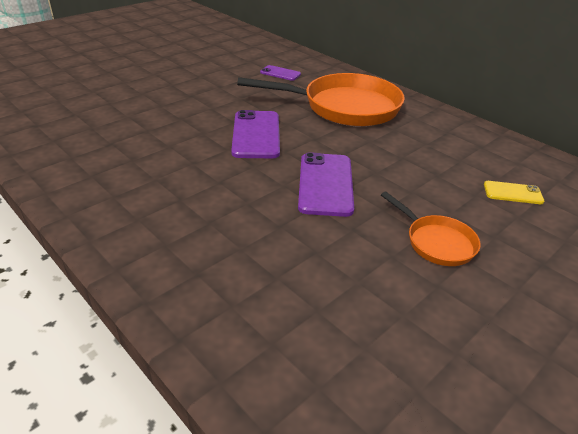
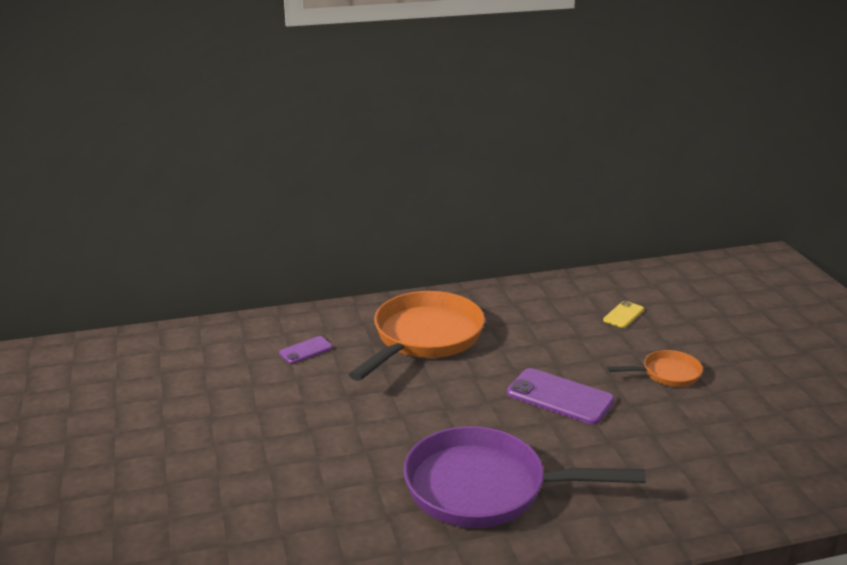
camera: 60 degrees left, 10 degrees down
(165, 175) = (485, 488): none -> purple pan
(256, 135) = (442, 409): purple phone -> none

